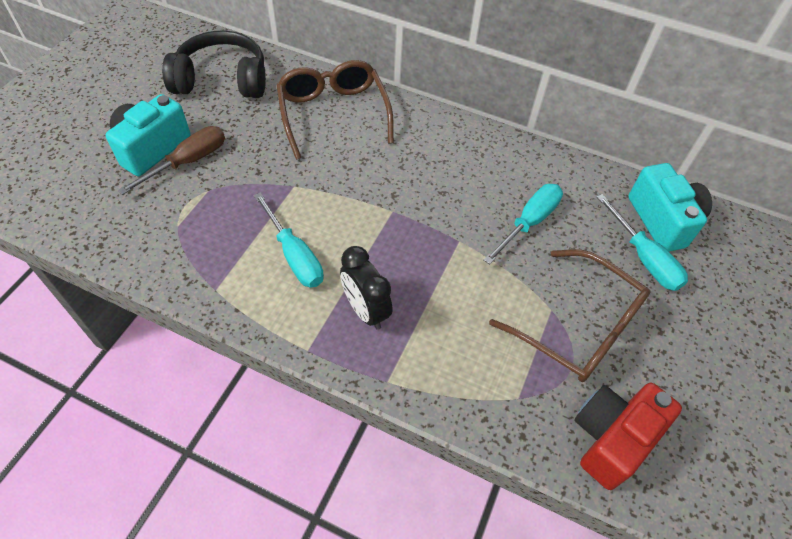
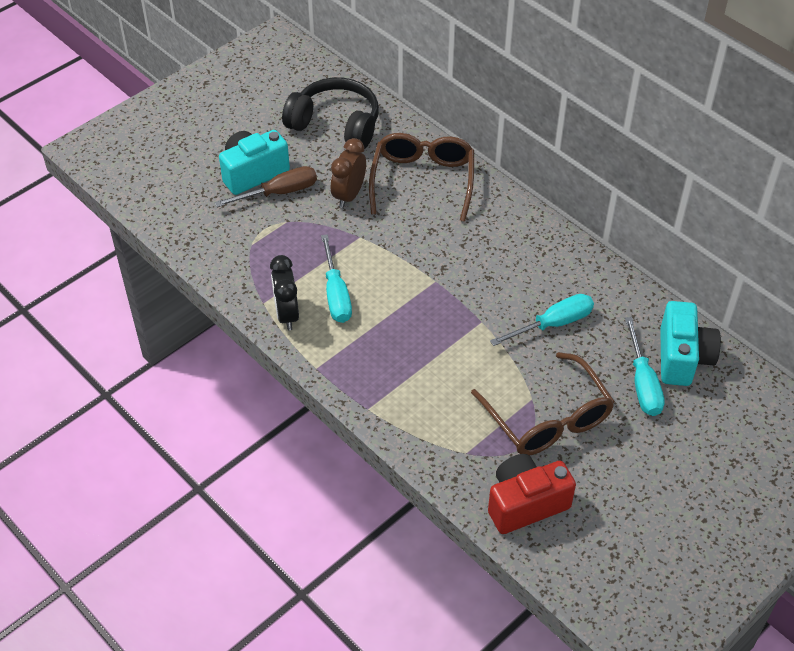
camera: 25 degrees right, 5 degrees down
(265, 146) = (349, 195): none -> brown clock
(365, 310) = (375, 352): black clock -> black clock (287, 314)

